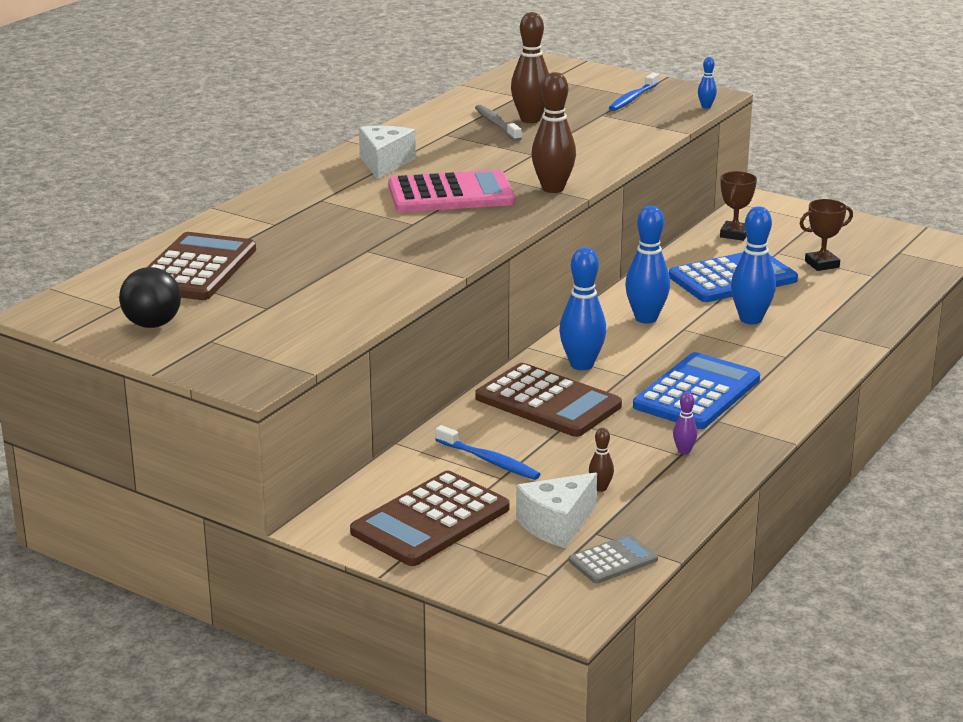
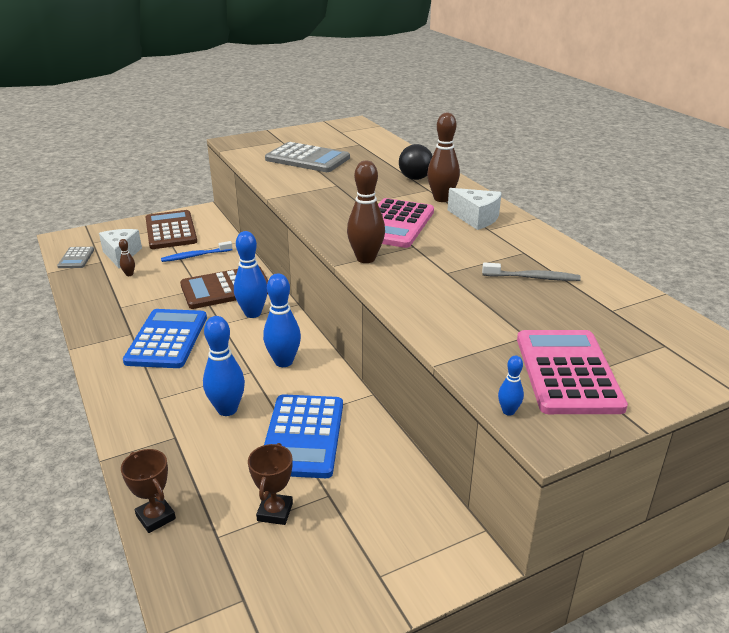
camera: 120 degrees right, 5 degrees up
(152, 324) = (313, 135): black ball -> black ball (415, 178)
(195, 269) = (364, 149): brown calculator -> none
(281, 295) = (307, 159): none -> grey calculator
(530, 119) = (535, 296): brown bowling pin -> brown bowling pin (441, 199)
(633, 98) = (567, 372): blue toothbrush -> pink calculator
(684, 451) = (120, 309): purple bowling pin -> none
(697, 393) = (167, 339): blue calculator -> blue calculator turned 150 degrees counterclockwise
(734, 234) = (392, 486): brown trophy -> brown trophy (155, 517)

